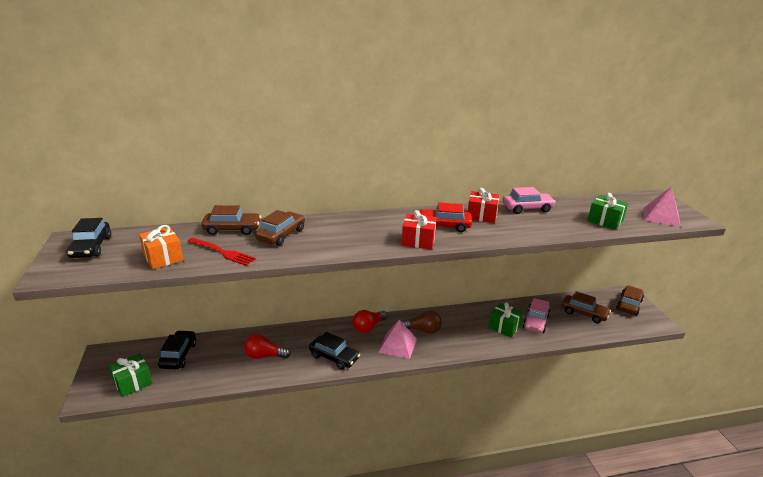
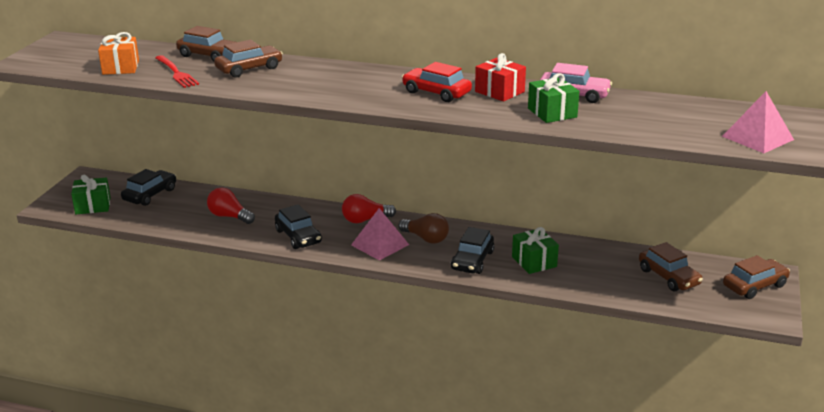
camera: 30 degrees right, 0 degrees up
(91, 247) = (72, 48): black car -> black car (472, 260)
(418, 241) = (384, 101): red gift -> none
(536, 322) = (584, 268): pink car -> none
(605, 221) = (660, 126): green gift -> green gift (552, 113)

